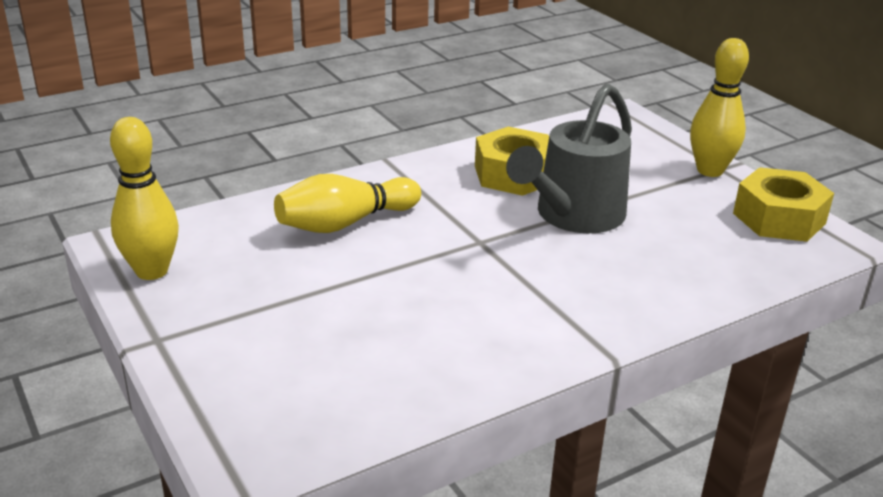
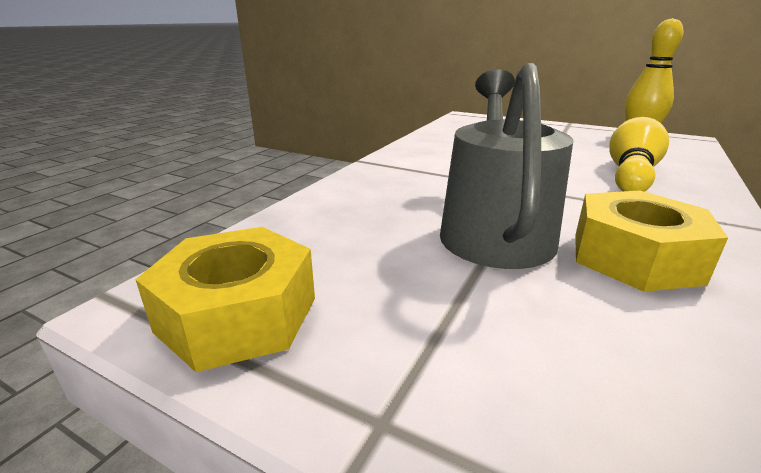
camera: 150 degrees right, 5 degrees down
(710, 170) = (398, 398): yellow bowling pin -> none

